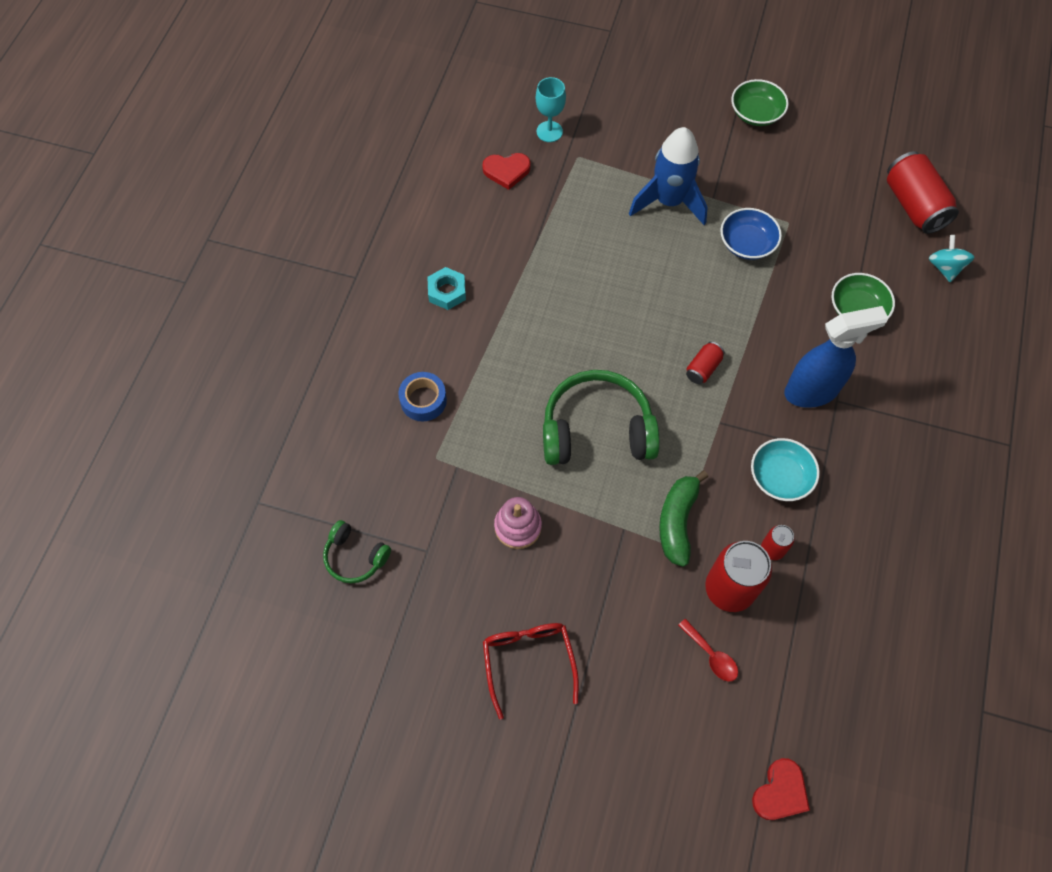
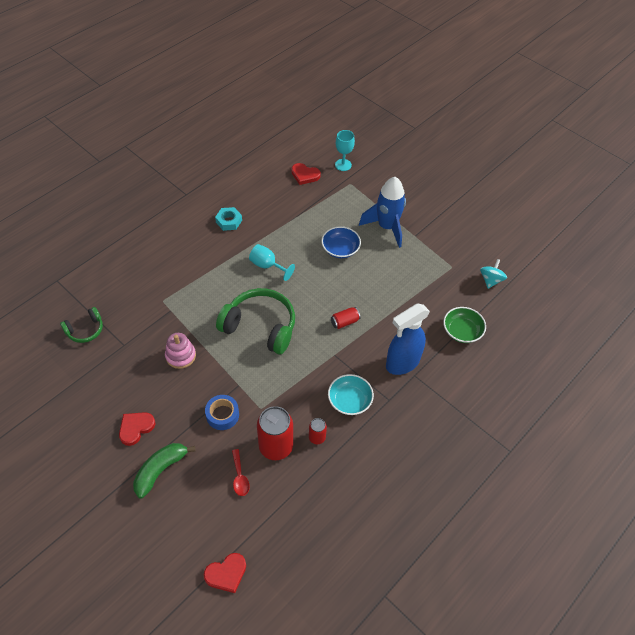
camera: 25 degrees right, 10 degrees down
(355, 556) = (85, 330): green headphones -> green headphones turned 90 degrees counterclockwise
(423, 400) = (177, 269): blue tape -> blue tape (222, 415)
(529, 662) = (136, 428): red glasses -> red heart
(547, 335) = (267, 266): none -> turquoise goblet
(677, 522) = (271, 396): green banana -> green banana (160, 470)
(747, 243) = (418, 268): blue bowl -> blue bowl (340, 249)
(756, 113) = (472, 202): green bowl -> none
(812, 391) = (402, 363): blue spray bottle -> blue spray bottle turned 135 degrees clockwise
(913, 205) = (538, 290): red can -> none
(944, 267) = (535, 332): turquoise spinning top -> turquoise spinning top (490, 280)

